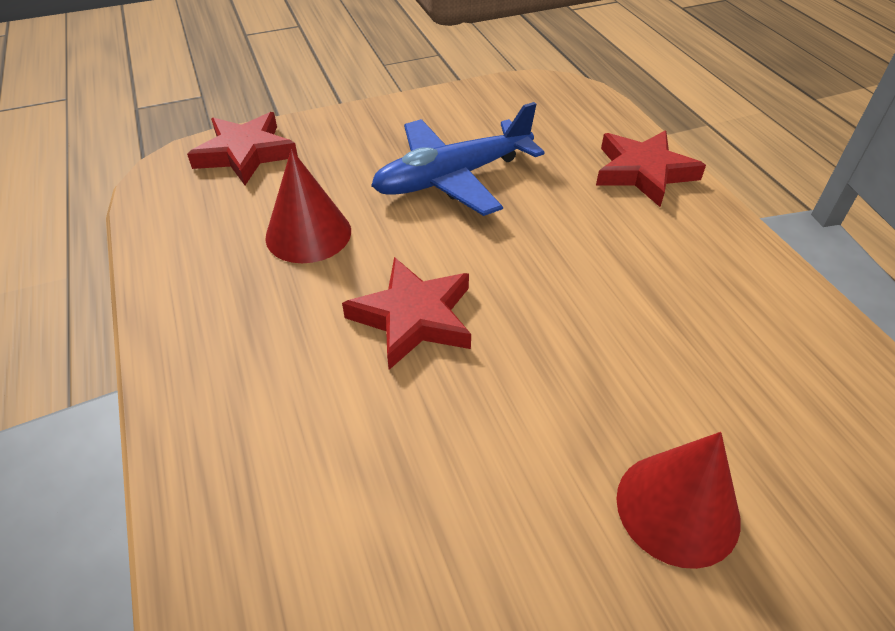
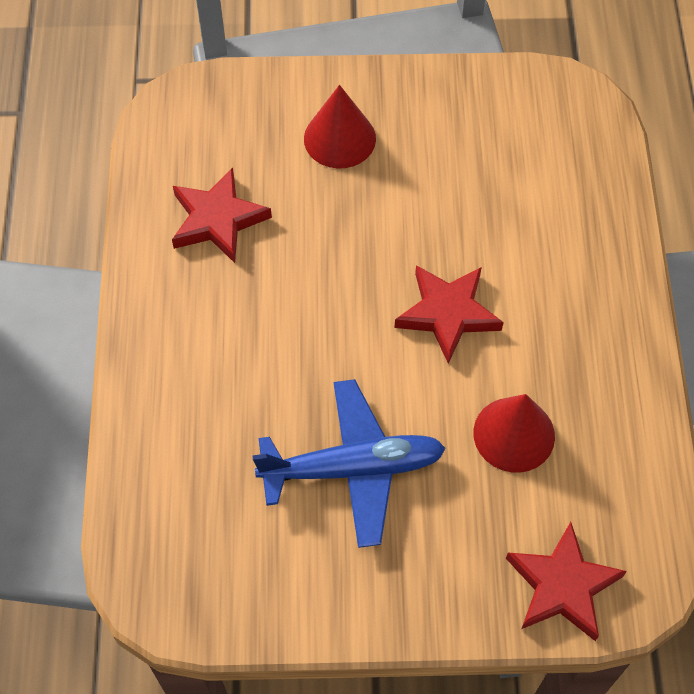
camera: 160 degrees left, 15 degrees up
(643, 172) = (161, 412): red star -> red star (217, 219)

